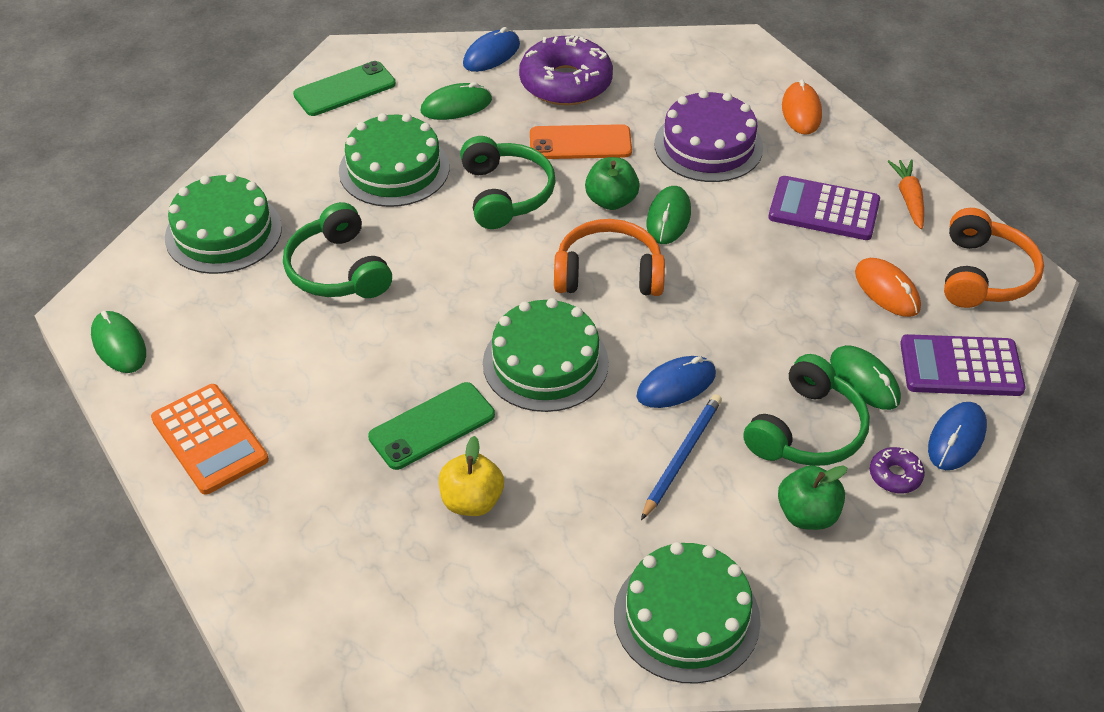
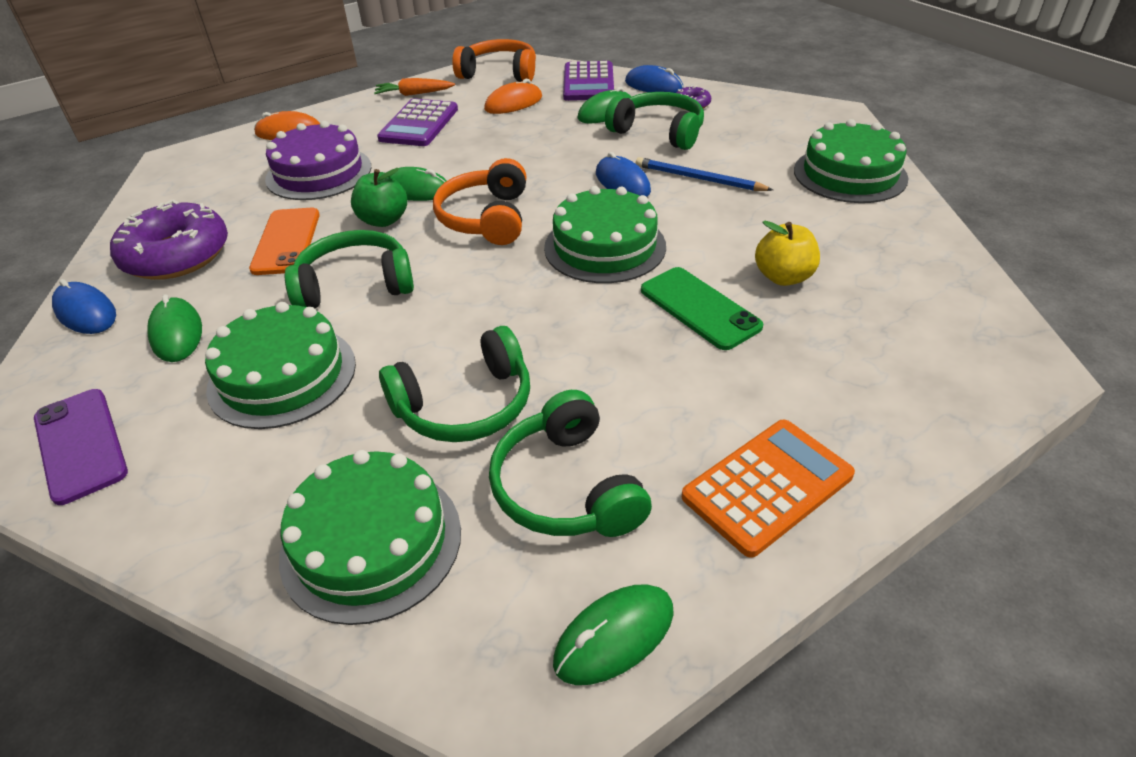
camera: 90 degrees left, 5 degrees down
(241, 326) = (567, 487): none -> green headphones
(345, 89) = (80, 445): green phone -> purple phone
(807, 514) = (737, 132): green apple -> none

